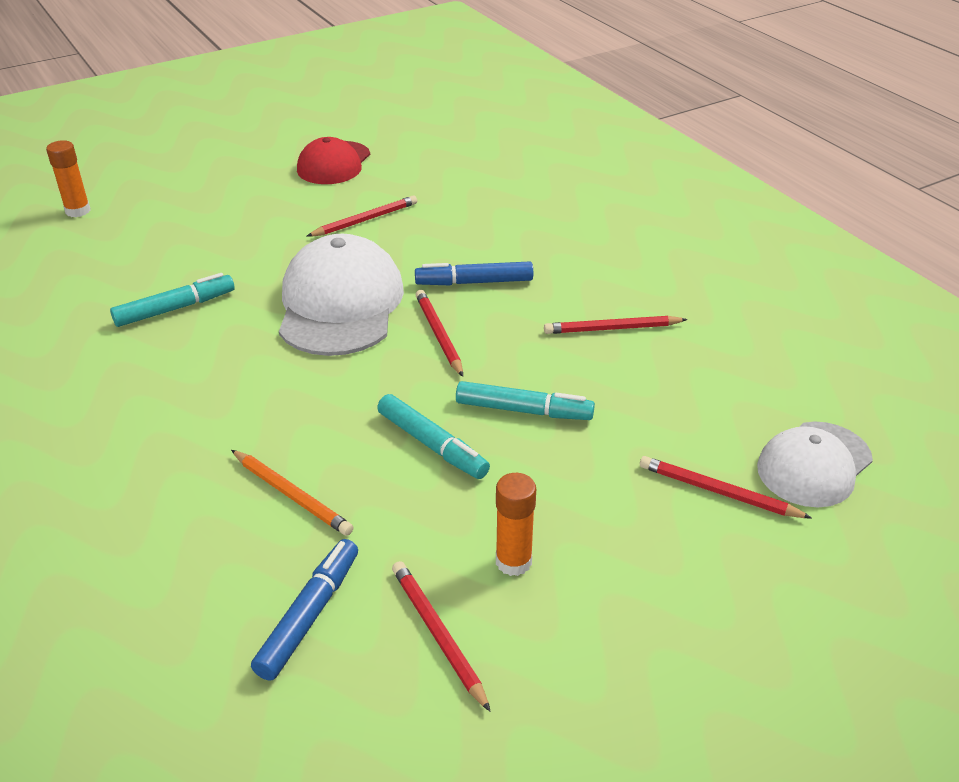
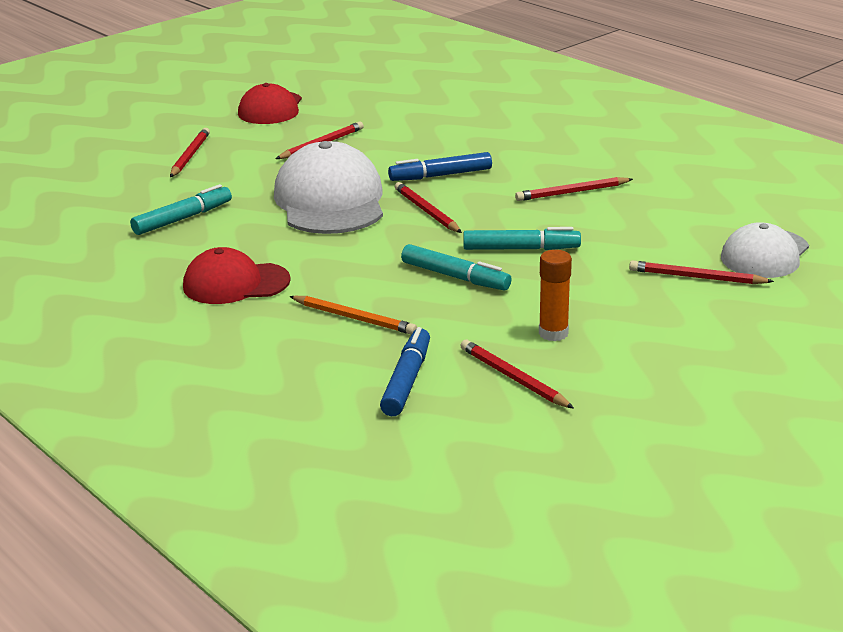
camera: 10 degrees left, 10 degrees down
(78, 211) = (46, 163): orange glue stick -> none
(186, 417) = (236, 283): none -> red cap
(224, 219) = (190, 156): none -> red pencil

